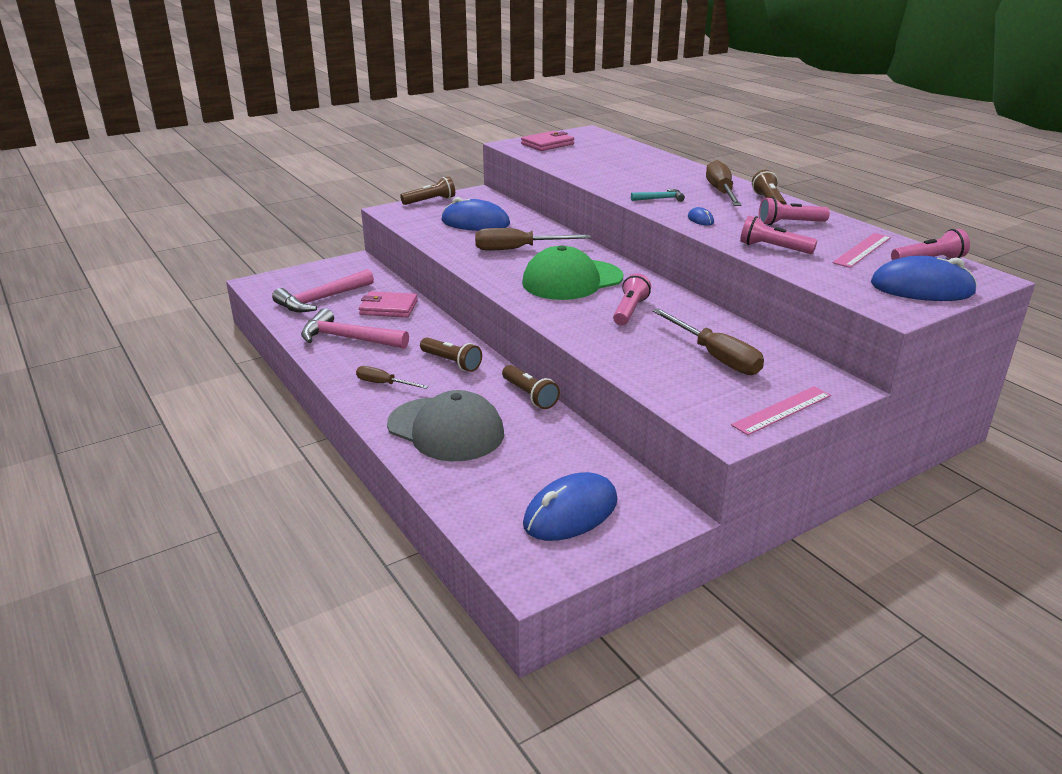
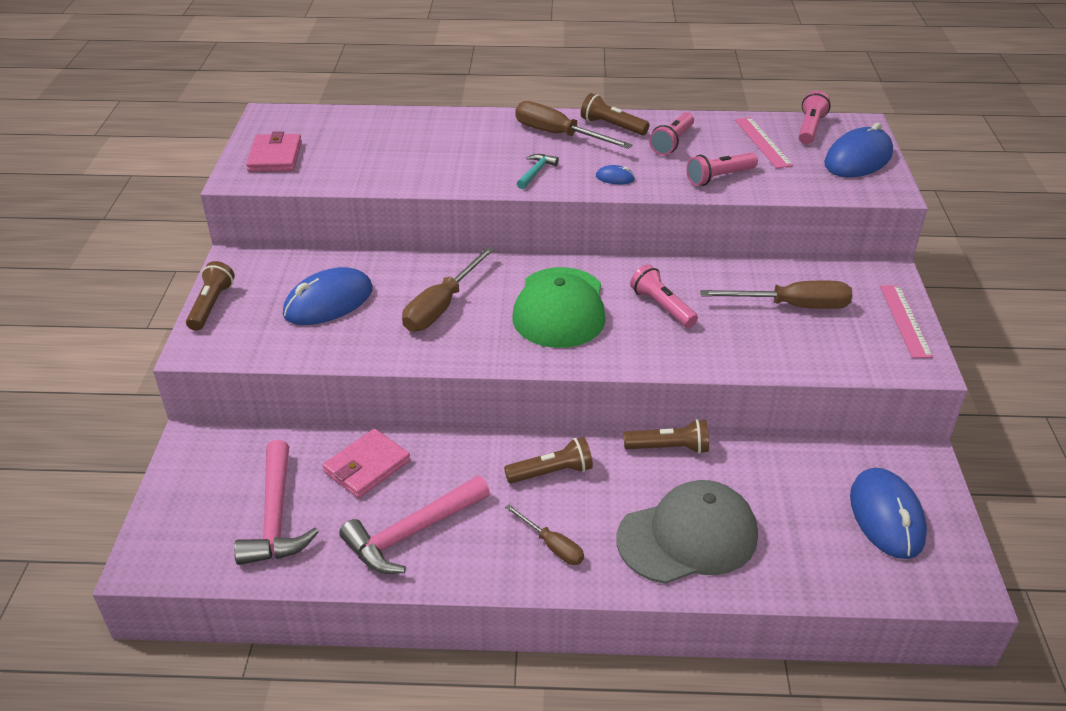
camera: 55 degrees left, 10 degrees up
(384, 384) = (552, 546): brown screwdriver -> brown screwdriver turned 105 degrees counterclockwise

